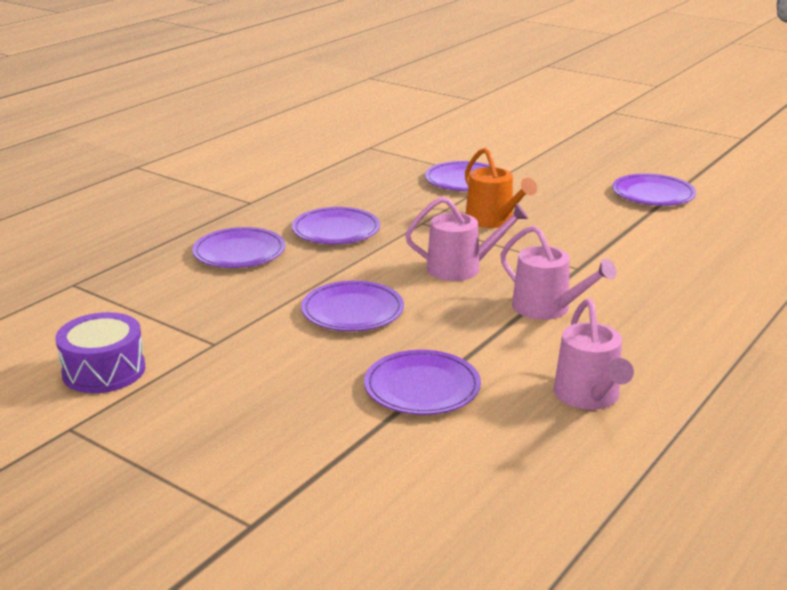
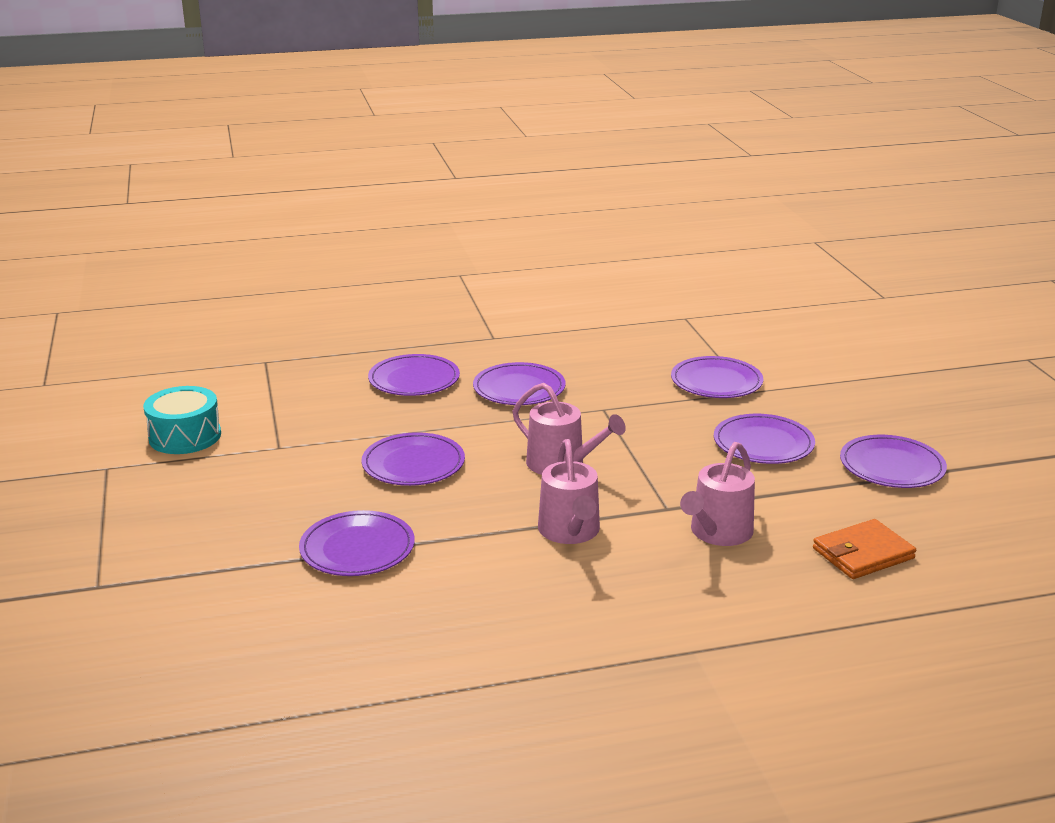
camera: 40 degrees right, 0 degrees up
(104, 370) = (185, 436): purple drum -> turquoise drum
(493, 220) = (672, 431): orange watering can -> none
(561, 207) = (763, 443): none -> purple plate
(589, 396) = (466, 620): pink watering can -> pink watering can (718, 533)
(728, 248) = (862, 553): none -> orange wallet

